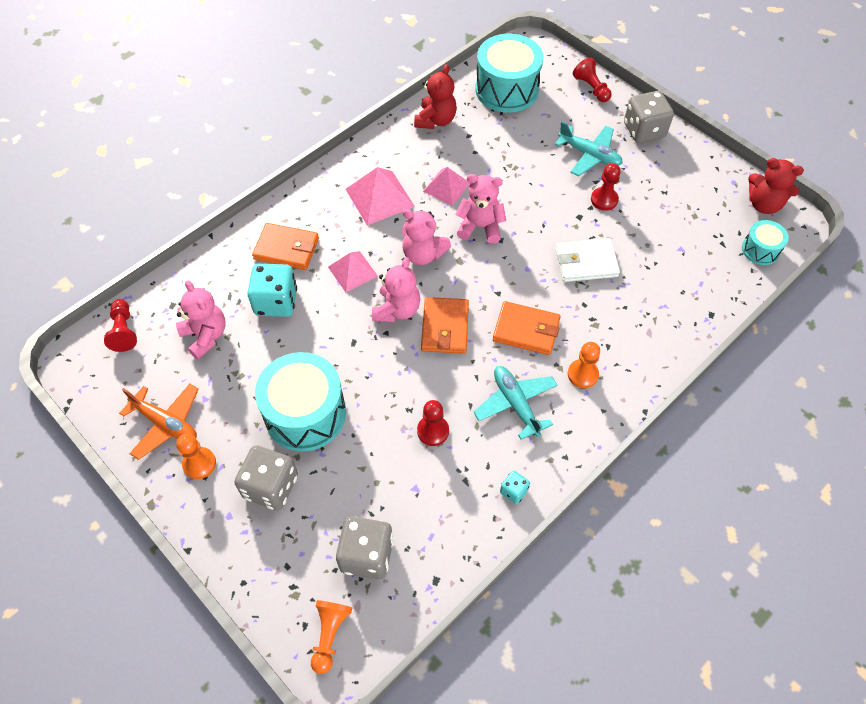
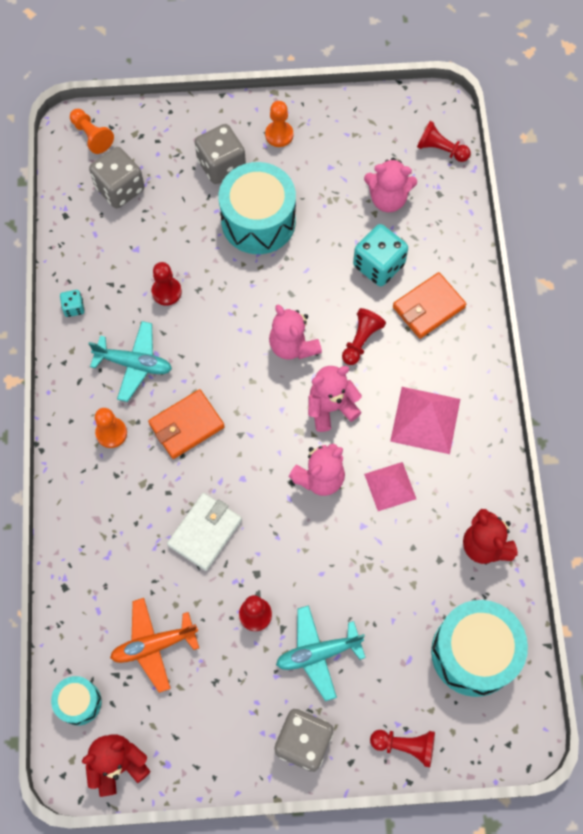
camera: 130 degrees right, 10 degrees up
(166, 423) = (331, 133): orange plane -> orange plane (154, 645)
(352, 271) = (361, 340): pink pyramid -> red pawn
(445, 327) = (244, 367): orange wallet -> none

